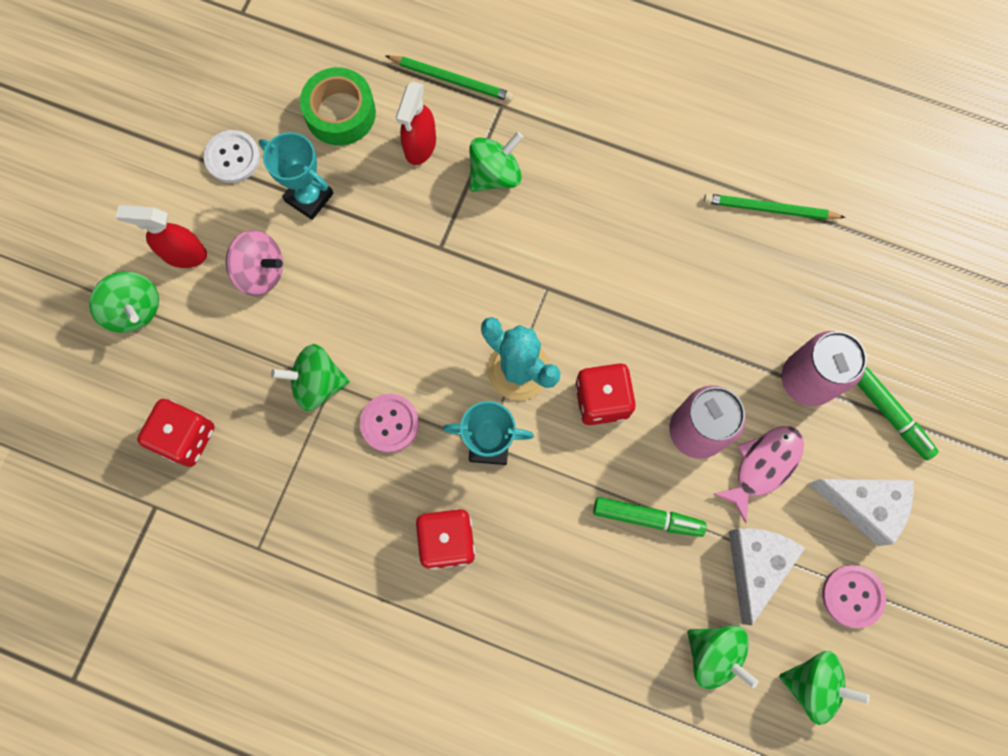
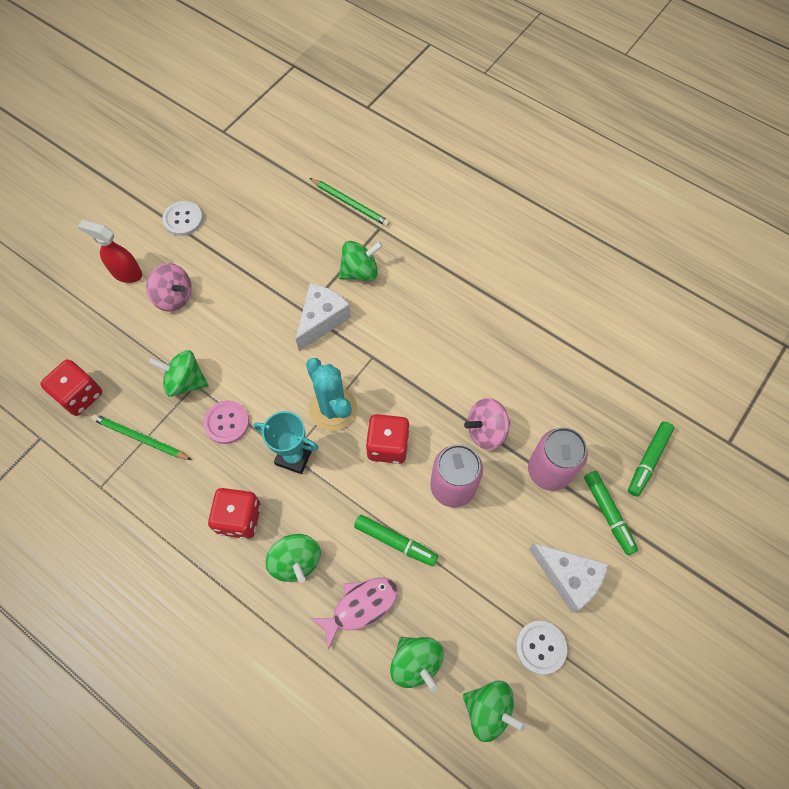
camera: 15 degrees right, 10 degrees down
(134, 310) = (79, 301): green spinning top -> green spinning top (296, 561)
(309, 197) = (225, 256): turquoise trophy -> none
(340, 113) = (266, 208): green tape -> none
(420, 146) = (313, 241): red spray bottle -> none
(717, 349) = (486, 431): none -> pink spinning top
(755, 565) = (469, 601): white cheese -> white cheese (321, 320)
(763, 466) = (497, 526): pink fish -> pink fish (360, 606)
(769, 209) = (554, 341): green pencil -> green pencil (140, 438)
(852, 596) = (540, 647): pink button -> white button
(921, 335) = (648, 460): none -> green marker

